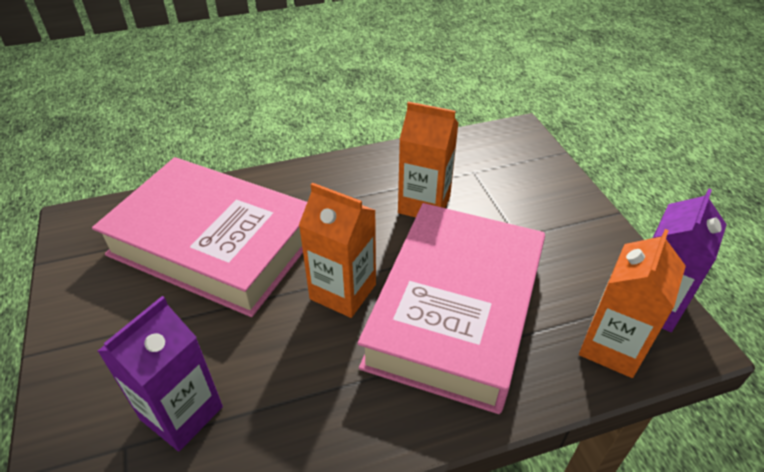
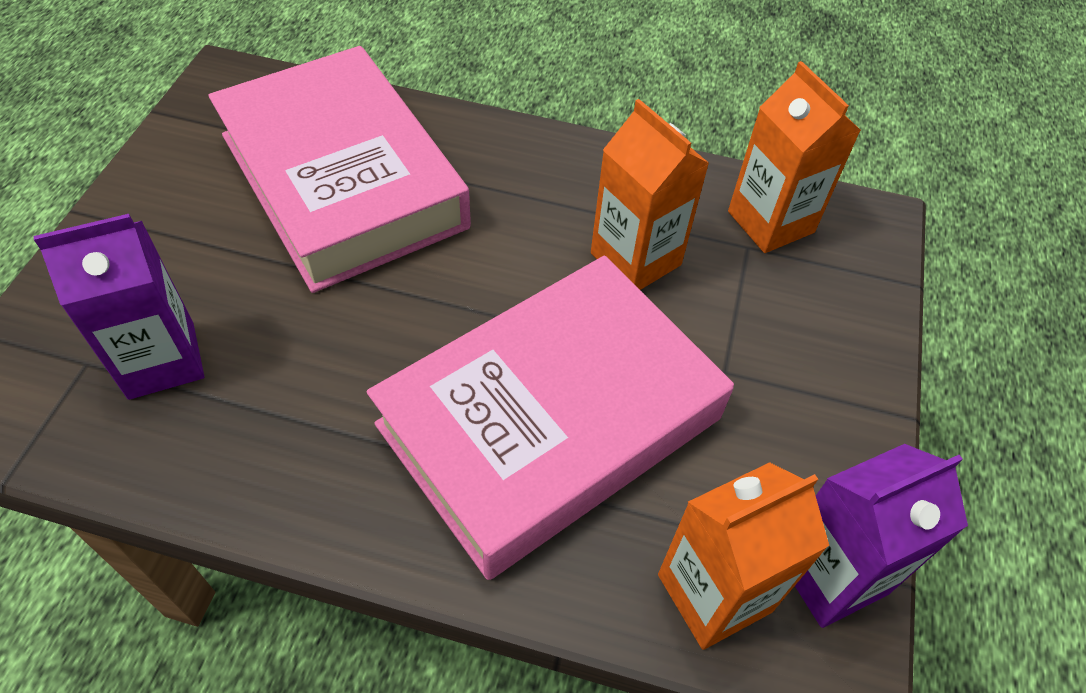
camera: 30 degrees right, 10 degrees up
(343, 291) = (436, 319): orange carton -> orange carton (770, 222)

